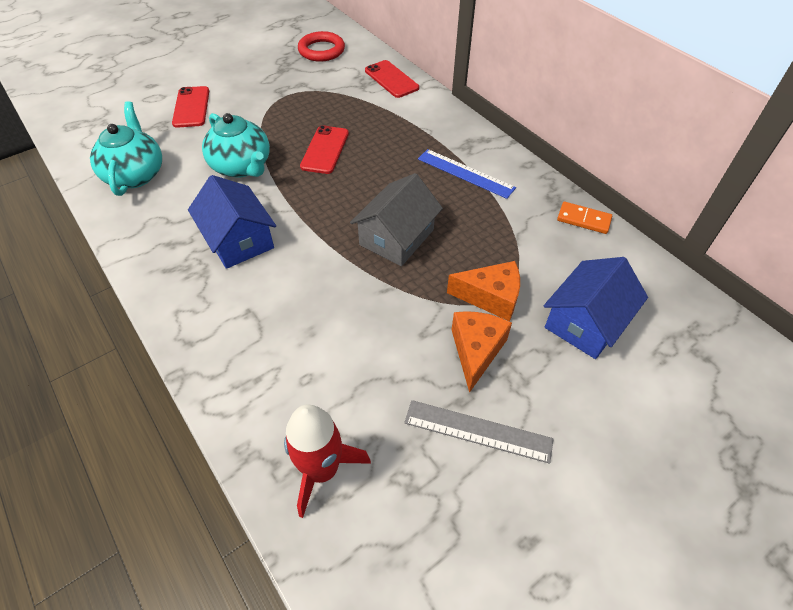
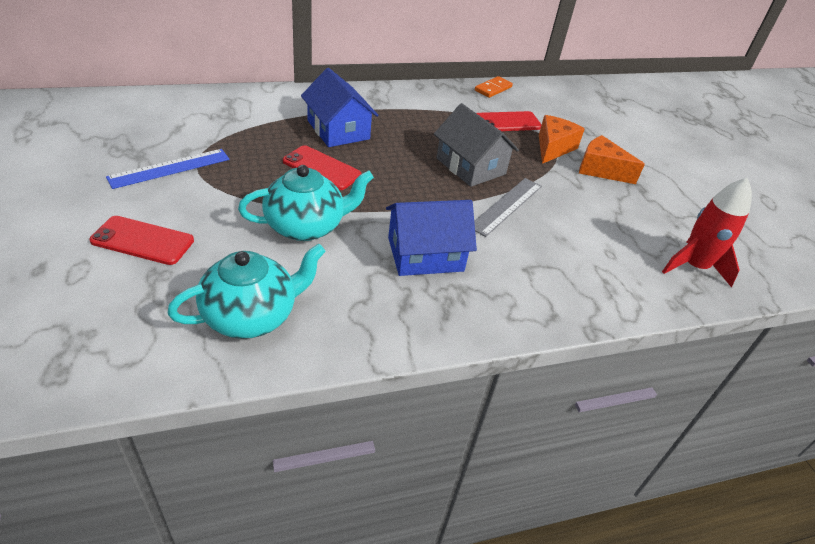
camera: 75 degrees left, 10 degrees down
(136, 174) = (252, 316): turquoise teapot -> turquoise teapot turned 135 degrees clockwise
(321, 50) = (131, 121): red ring -> none
(391, 79) = (239, 101): red phone -> red phone (507, 122)
(465, 173) = (412, 112): blue ruler -> blue ruler (170, 168)
(478, 430) = (666, 191): grey ruler -> grey ruler (506, 206)
(586, 322) = (586, 123): blue house -> blue house (338, 130)

